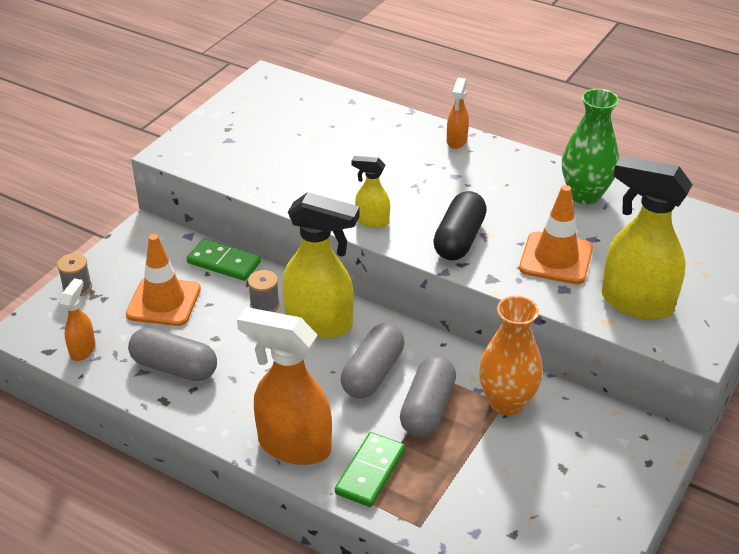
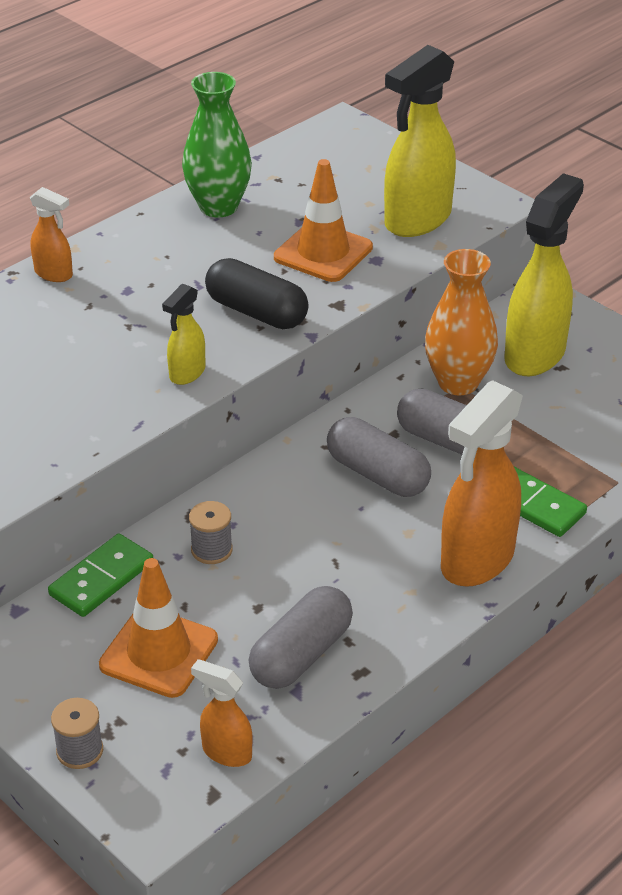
camera: 75 degrees left, 0 degrees up
(320, 324) = (271, 504): yellow spray bottle -> yellow spray bottle (535, 354)

